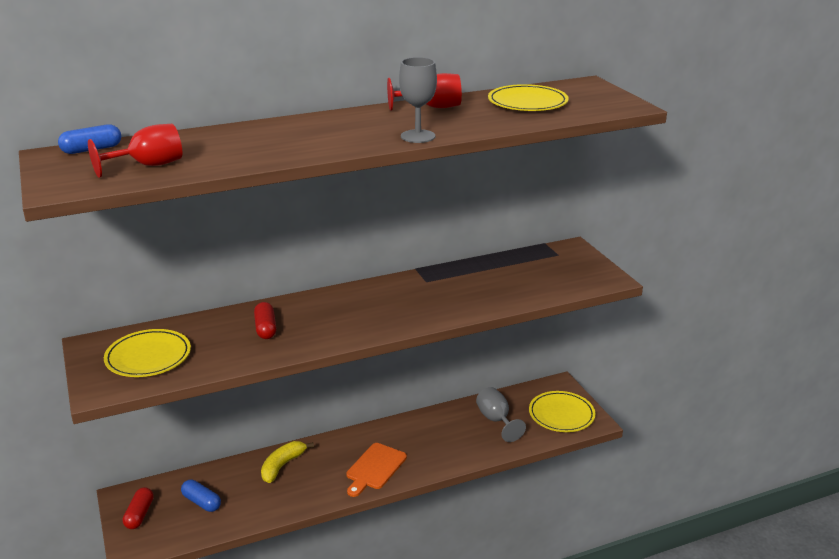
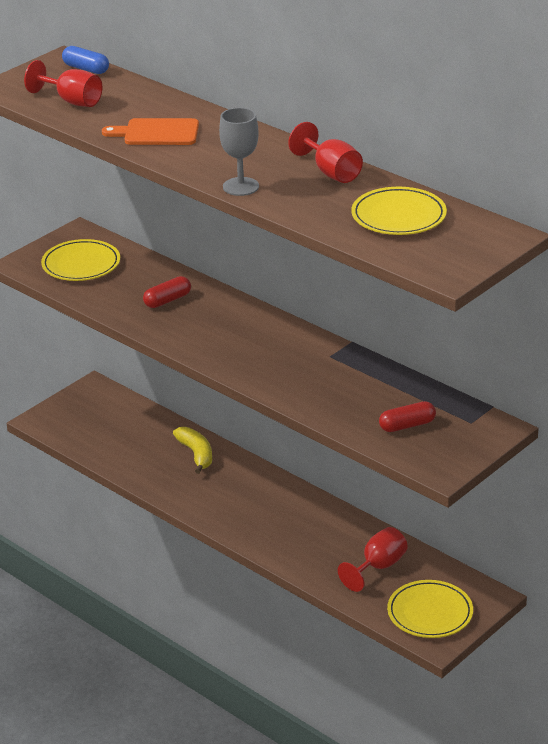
camera: 65 degrees right, 5 degrees up
(139, 515) = (79, 405): red capsule -> red capsule (407, 425)
(201, 502) = (116, 430): blue capsule -> none
(282, 466) = (196, 454): yellow banana -> yellow banana turned 60 degrees clockwise
(374, 468) = (235, 510): orange cutting board -> orange cutting board (157, 133)
(496, 420) = (378, 567): grey goblet -> red goblet

